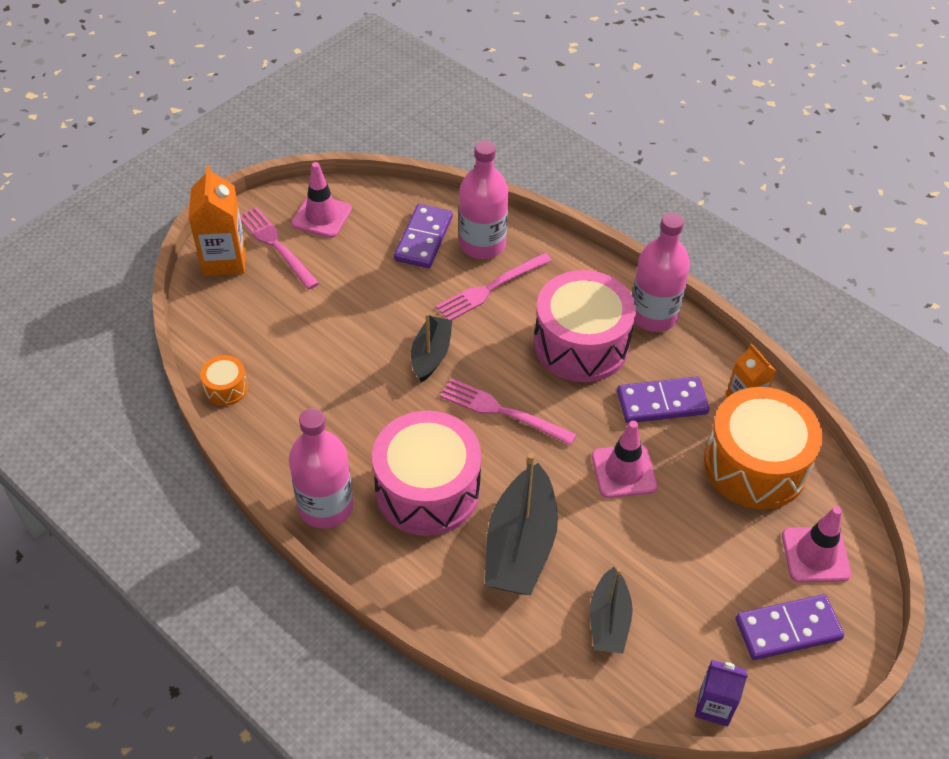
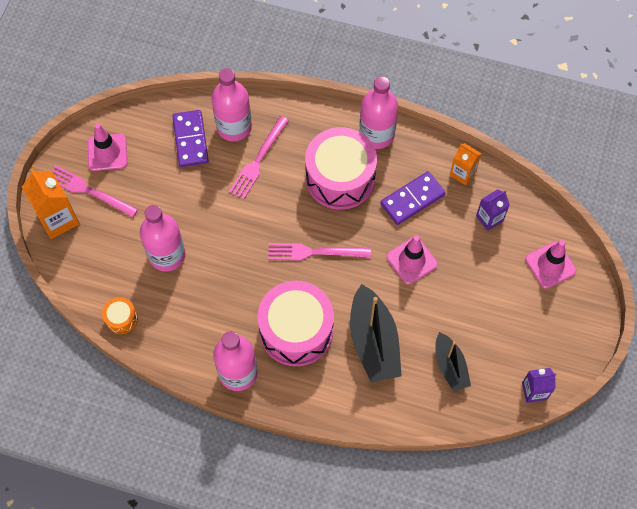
camera: 25 degrees left, 15 degrees up
(322, 343) = (167, 255): none -> pink bottle
(431, 355) = (245, 230): black boat -> none
(755, 465) = (489, 218): orange drum -> purple carton
(788, 629) = (554, 322): purple domino -> none

